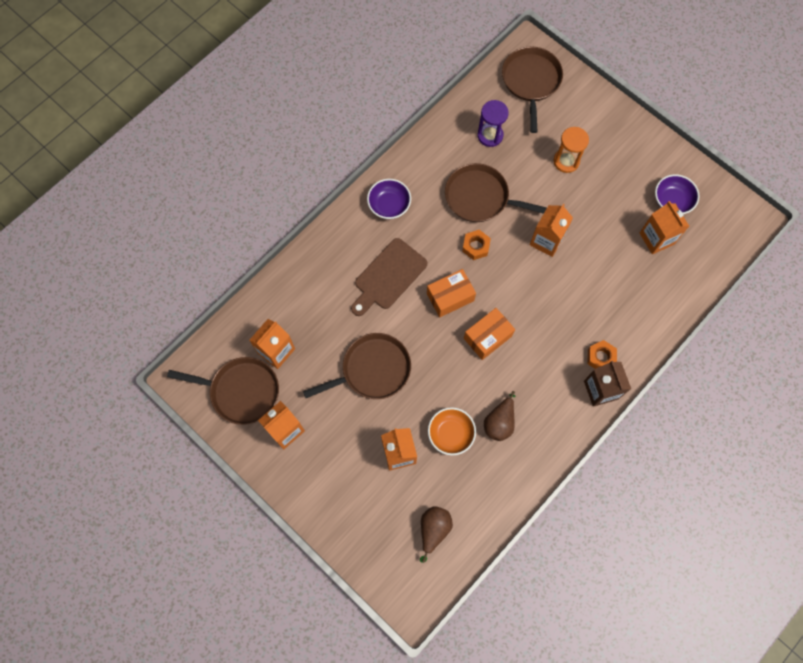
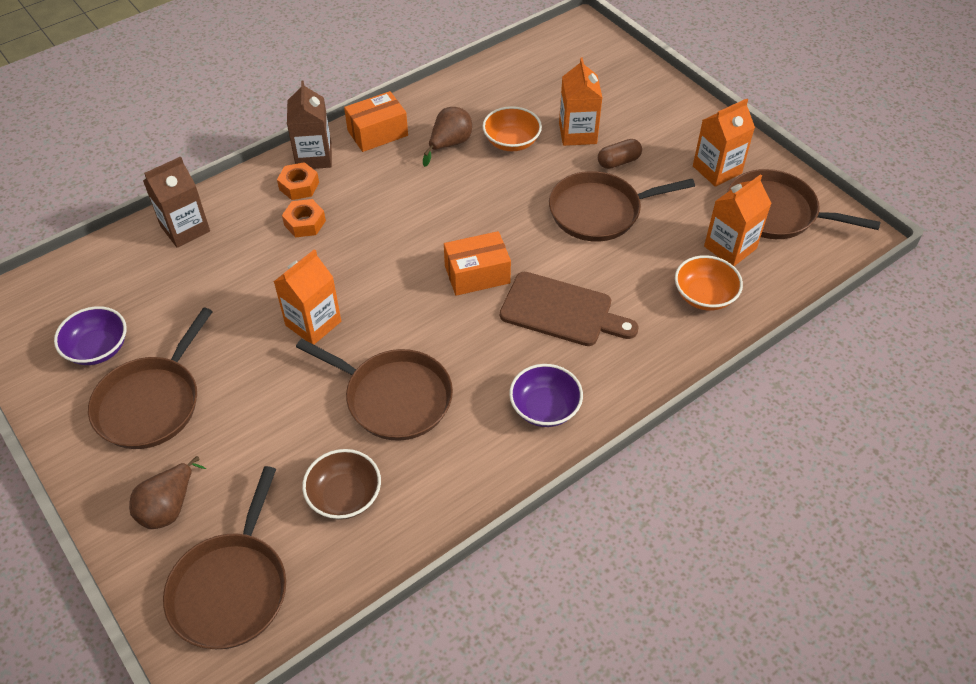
camera: 170 degrees left, 20 degrees down
(294, 304) = (704, 296): none -> orange bowl
(363, 425) = (618, 162): none -> brown capsule
(388, 276) = (561, 311): brown cutting board -> brown cutting board turned 60 degrees clockwise
(433, 529) = (549, 72): brown pear -> brown pear (169, 507)
(476, 246) = (422, 330): orange nut -> orange nut (305, 223)
(487, 337) = (438, 224): orange box -> orange box (377, 133)
(490, 135) = (344, 496): purple hourglass -> brown bowl
(566, 161) = (232, 432): orange hourglass -> none
(621, 171) = (151, 403): none -> brown pan
(656, 238) = (151, 303): orange carton -> none
(665, 303) = (185, 229): none -> brown carton

